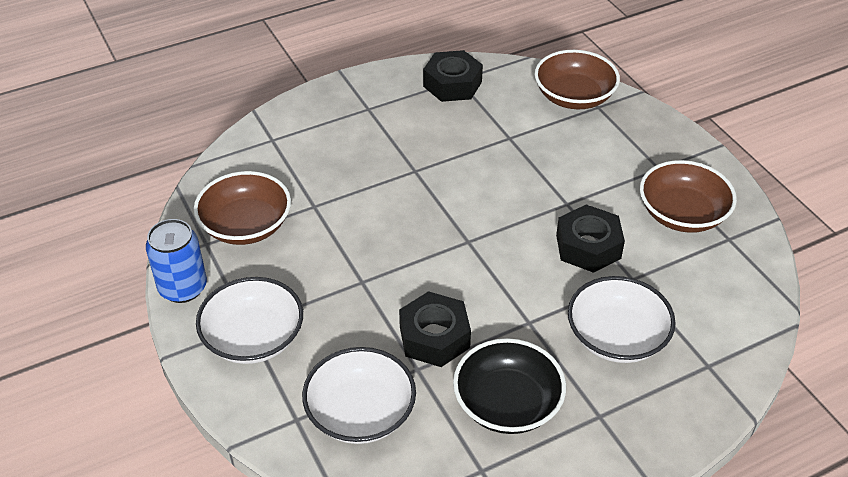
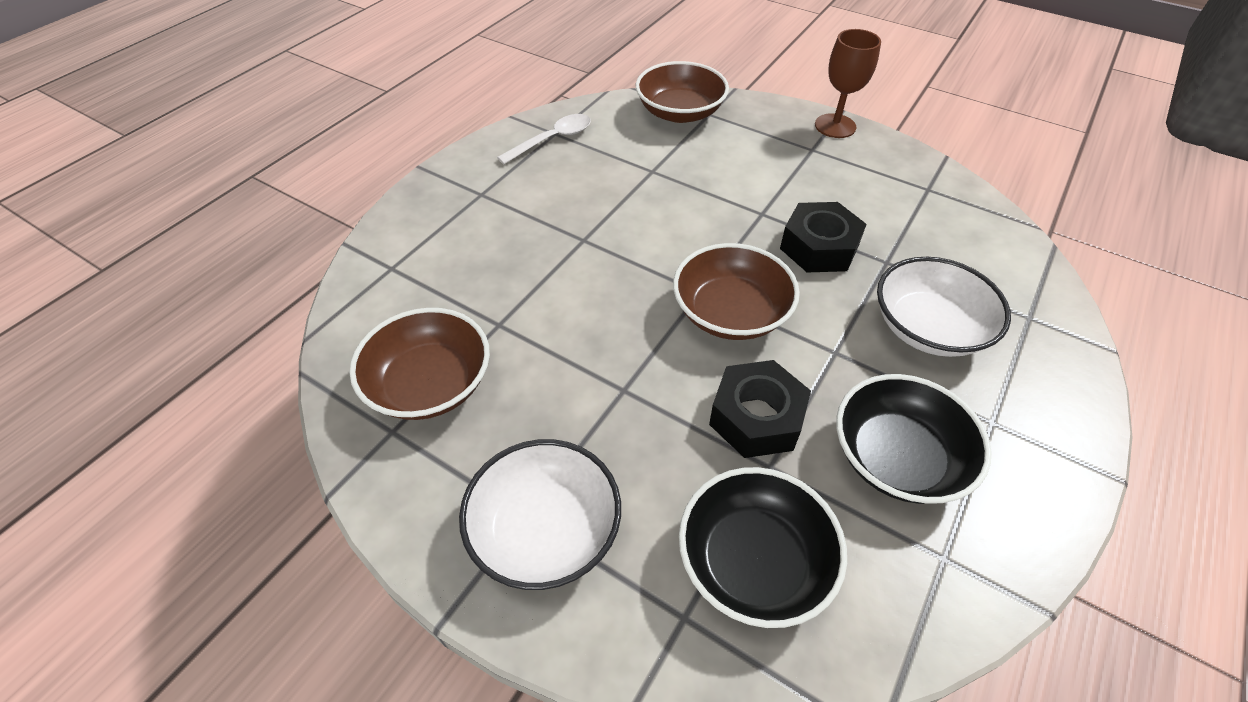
camera: 30 degrees left, 5 degrees up
(183, 288) = (399, 507): blue can -> none
(360, 413) = (754, 561): white bowl -> black bowl
(452, 84) = (552, 140): black nut -> white spoon
(682, 214) = (870, 182): brown bowl -> brown bowl (730, 313)
(699, 156) = (835, 126): none -> brown goblet

